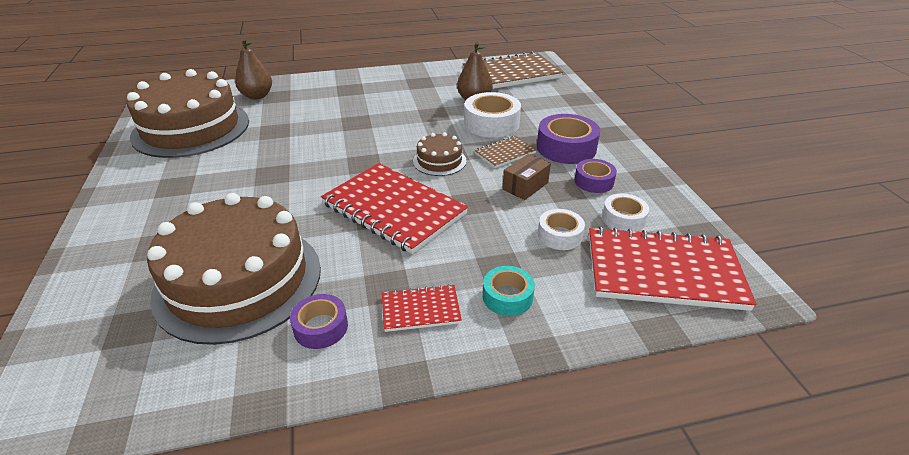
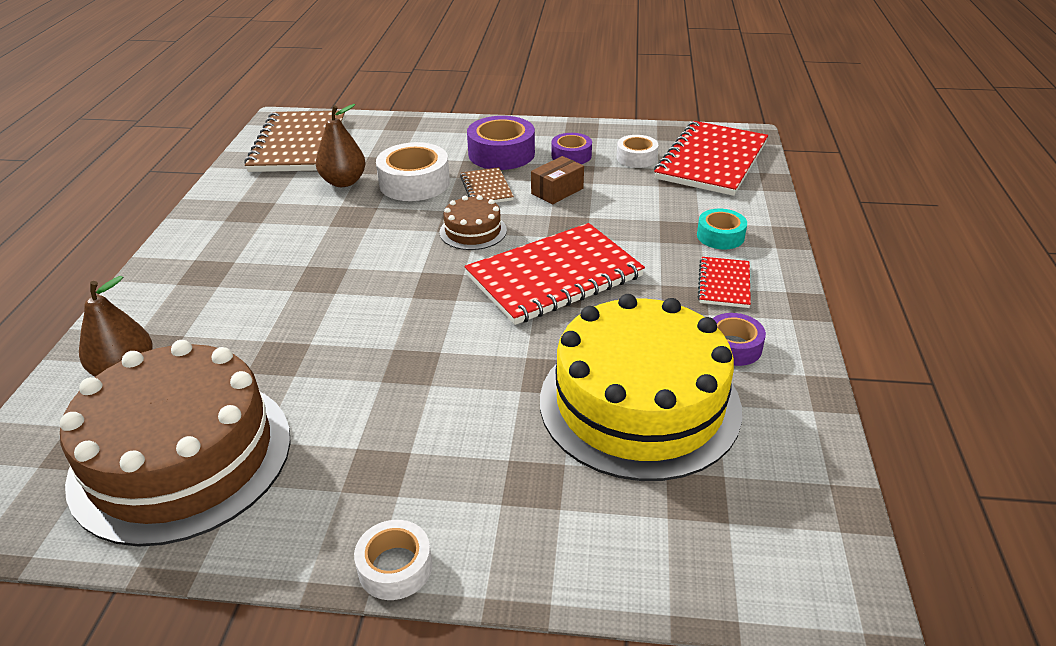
camera: 70 degrees left, 0 degrees up
(238, 280) = (639, 403): brown cake -> yellow cake
(525, 186) = (557, 191): brown box -> brown box turned 75 degrees clockwise
(559, 235) = (646, 192): white tape -> white tape (395, 567)

